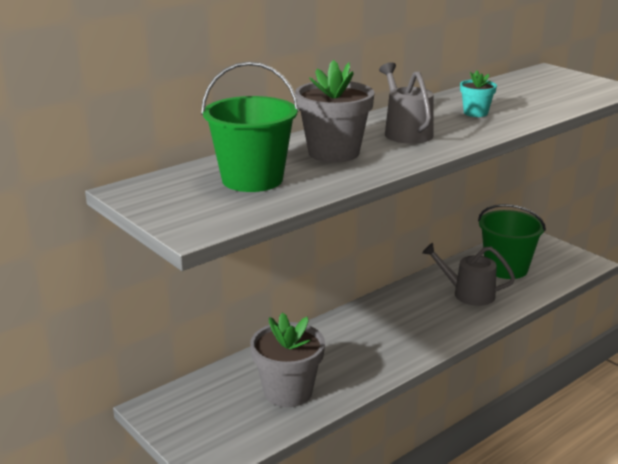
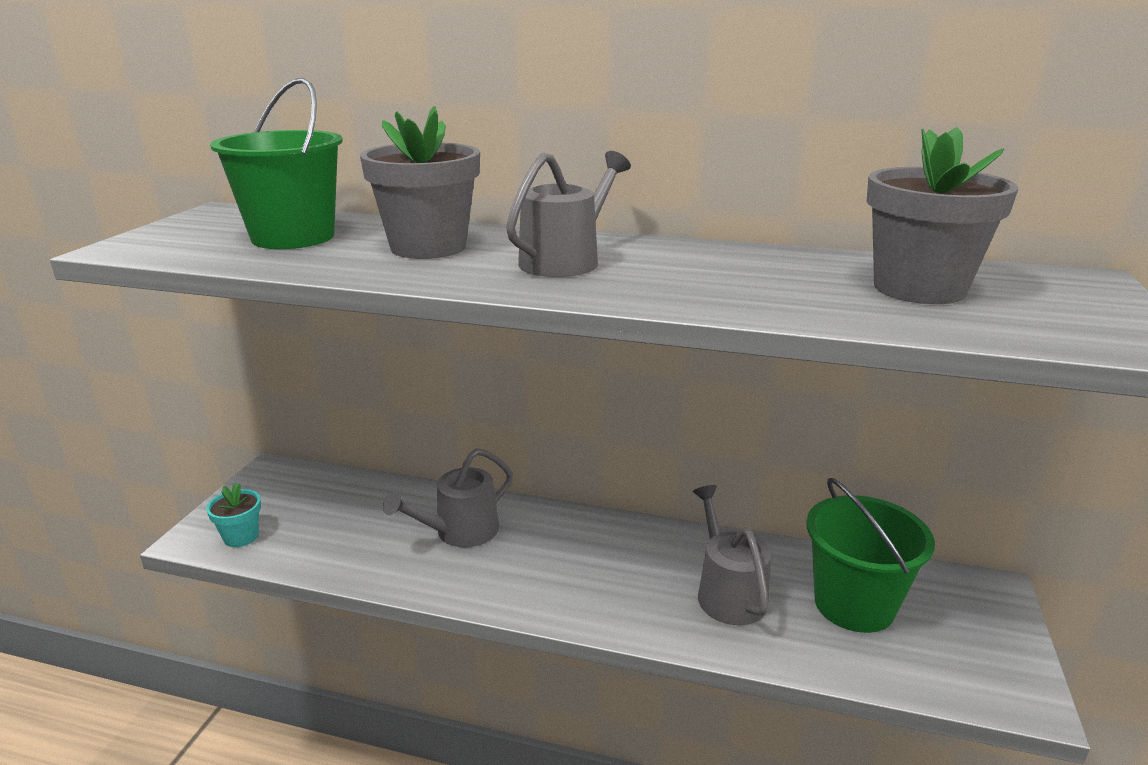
camera: 55 degrees right, 0 degrees up
(288, 392) = (354, 536): grey flower pot -> grey flower pot (919, 289)
(328, 351) = (460, 531): none -> grey watering can
(475, 113) = (730, 277): turquoise flower pot -> turquoise flower pot (241, 537)

